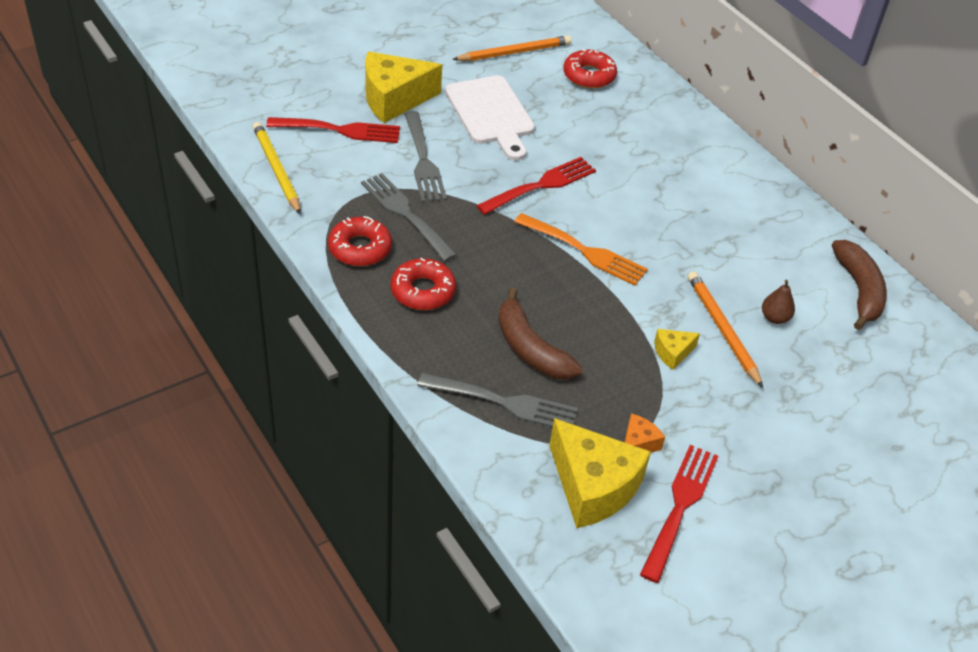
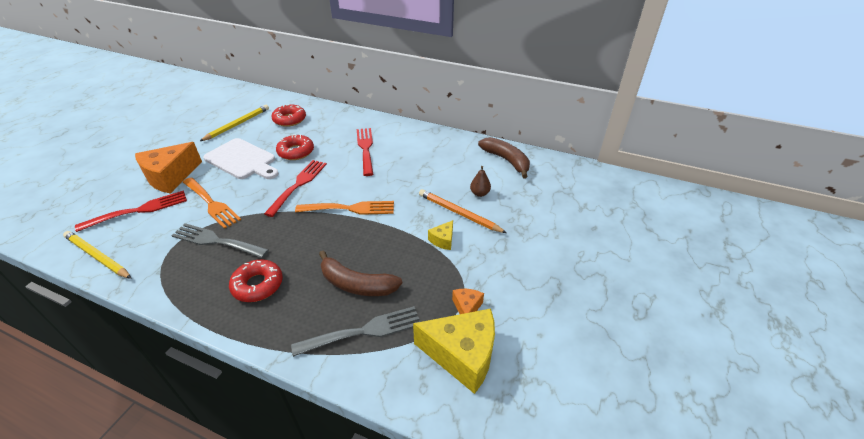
camera: 30 degrees left, 5 degrees down
(360, 248) = (193, 279): red donut -> red donut (296, 152)
(394, 99) = (170, 177): yellow cheese -> orange cheese
(423, 160) = (211, 203): grey fork -> orange fork
(514, 52) = (237, 124): orange pencil -> yellow pencil
(680, 507) = (523, 334): red fork -> red fork (365, 149)

